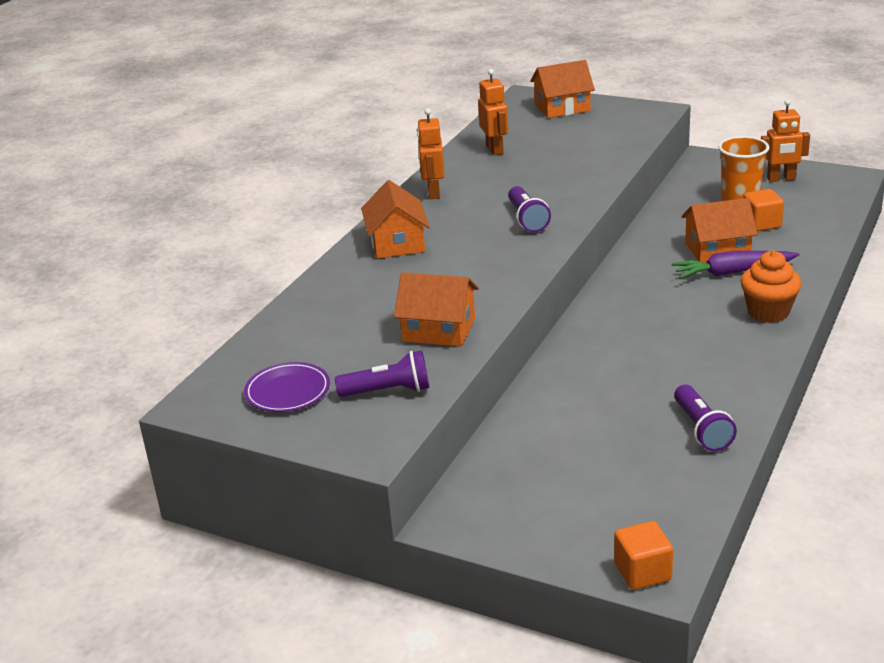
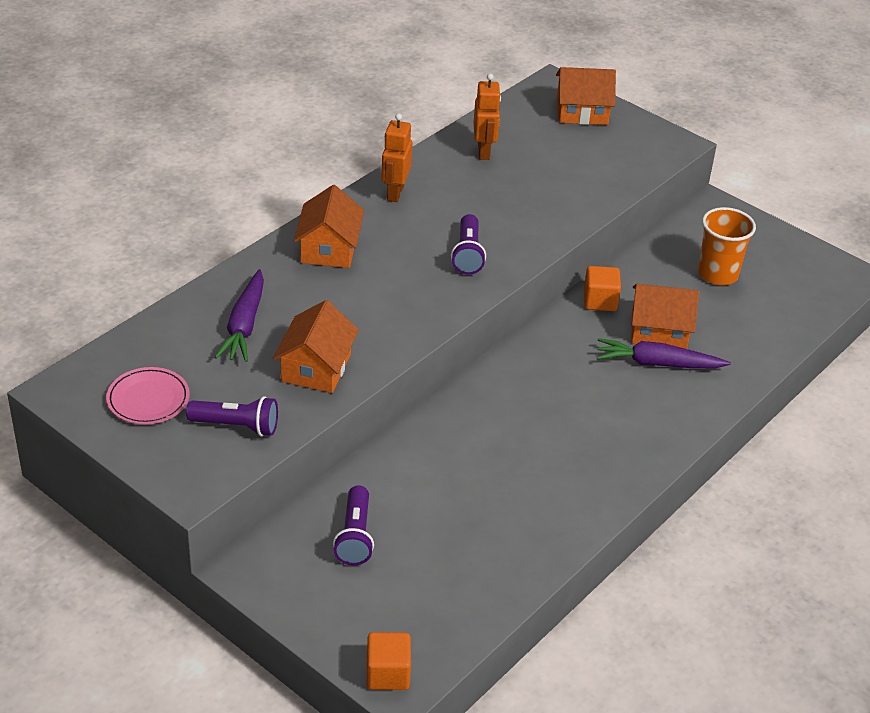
camera: 10 degrees right, 10 degrees up
(287, 391) = (148, 399): purple plate -> pink plate
(350, 314) = (244, 325): none -> purple carrot
(439, 329) = (316, 368): orange house -> orange house turned 75 degrees clockwise
(701, 429) = (523, 539): purple flashlight -> purple flashlight (355, 536)
(761, 224) = (722, 310): orange cube -> orange cube (600, 301)
(768, 312) = (664, 422): orange cupcake -> none
(781, 179) = (777, 257): orange robot -> none

